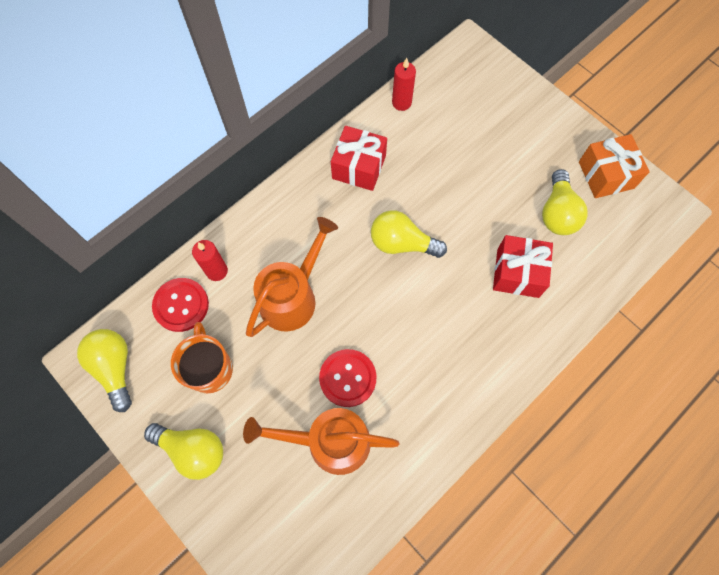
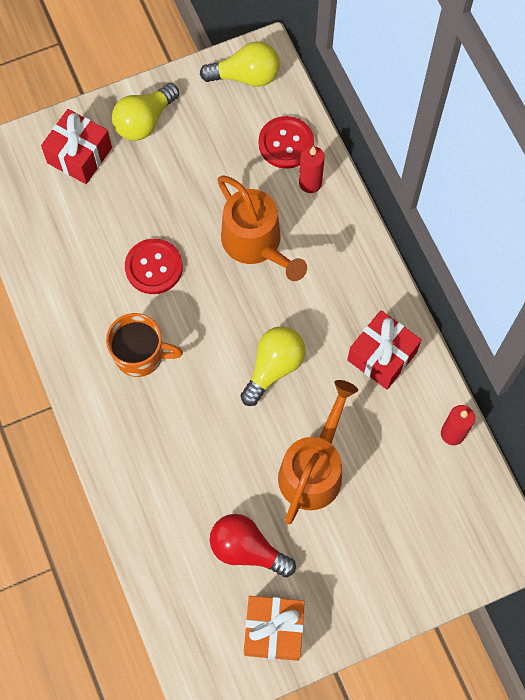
camera: 110 degrees right, 0 degrees up
(209, 368) = (213, 152): orange mug -> orange mug (140, 355)
(330, 442) = (102, 233): orange watering can -> orange watering can (313, 469)
(517, 273) = (194, 473): red gift -> red gift (79, 155)
(557, 213) = (247, 549): yellow light bulb -> red light bulb

